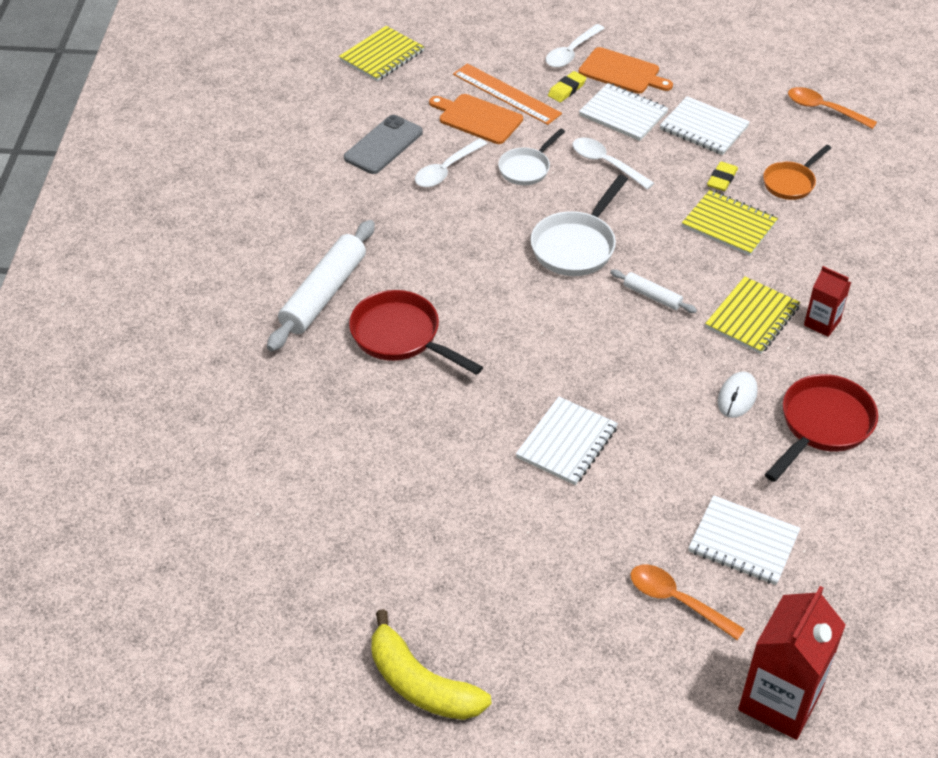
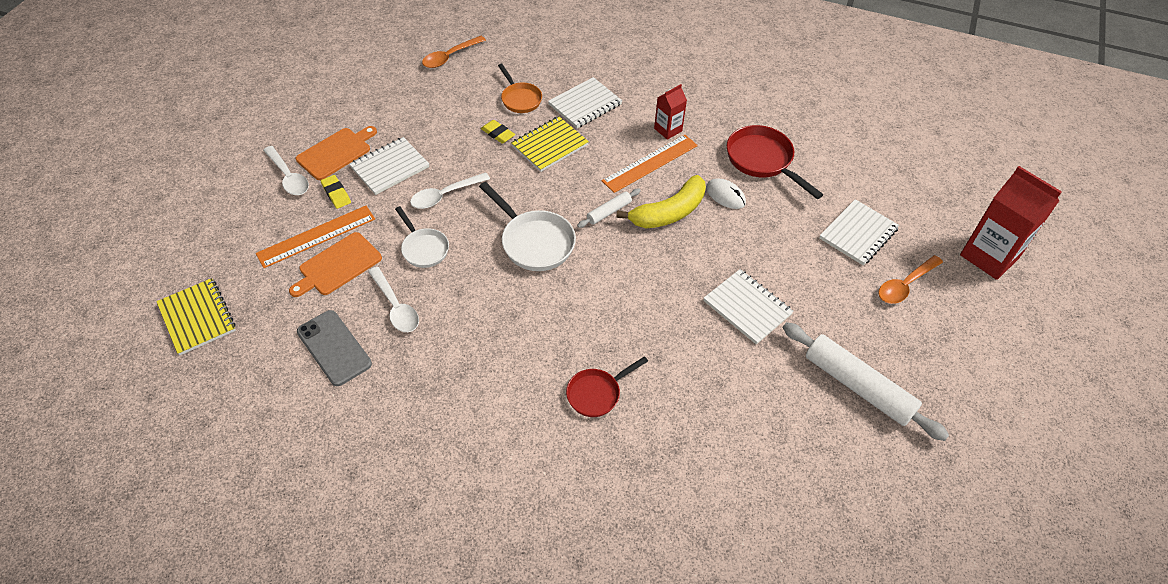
camera: 75 degrees left, 5 degrees up
(324, 294) = (520, 445): white rolling pin -> white rolling pin (858, 386)
(401, 336) = (597, 393): red pan -> red pan, size x0.64
(421, 684) = (972, 467): yellow banana -> yellow banana (669, 212)
(704, 128) = (434, 125): white notebook -> white notebook (585, 104)
(752, 317) = (650, 163): yellow notebook -> orange ruler

